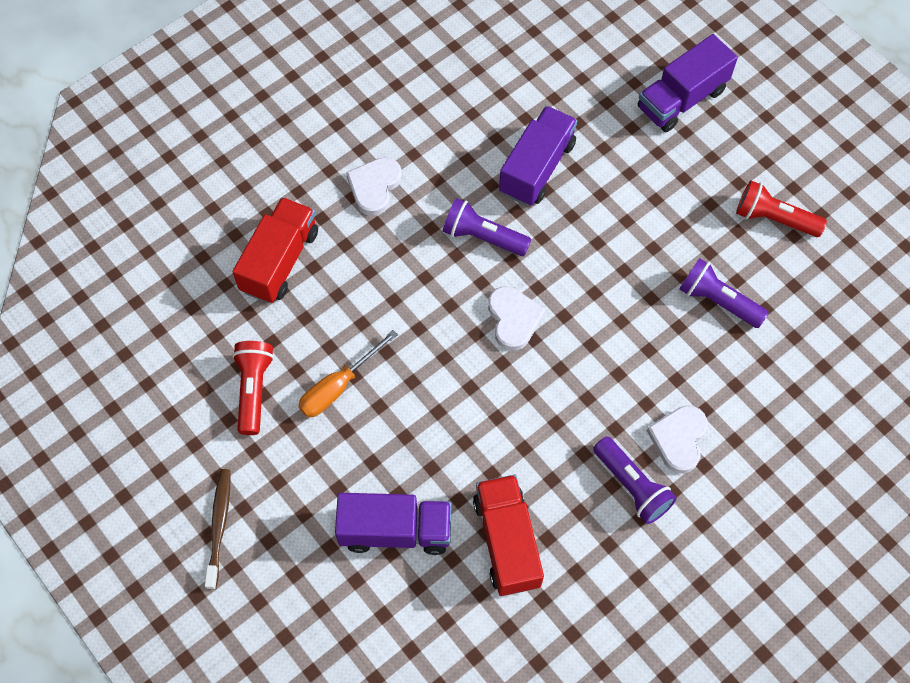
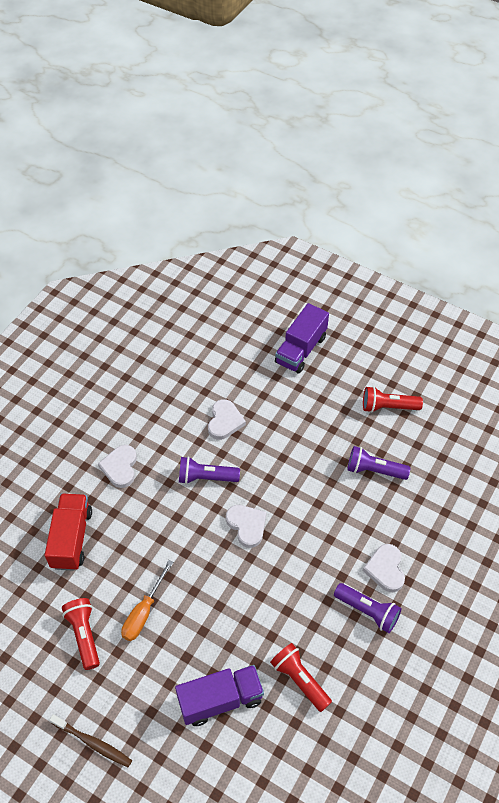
camera: 20 degrees left, 10 degrees down
(219, 526) = (93, 743): brown toothbrush -> brown toothbrush turned 135 degrees clockwise
(507, 542) = (300, 680): red truck -> red flashlight
(537, 168) = (225, 421): purple truck -> white heart

